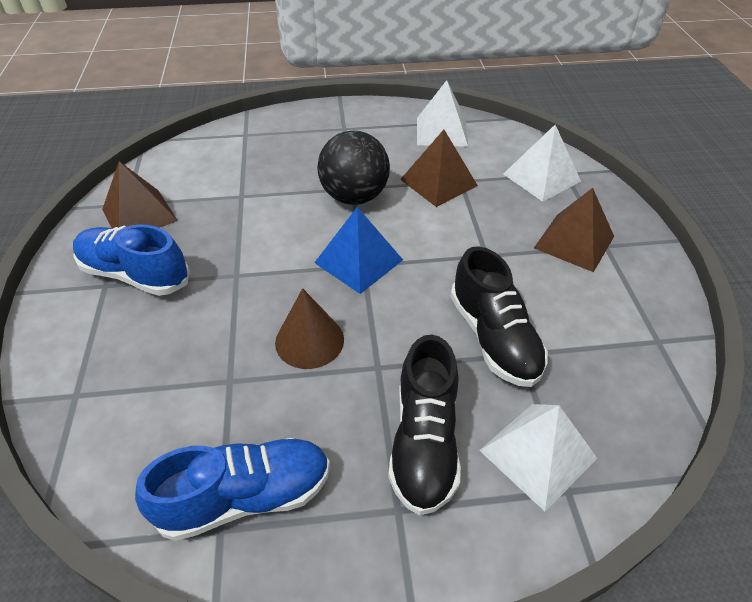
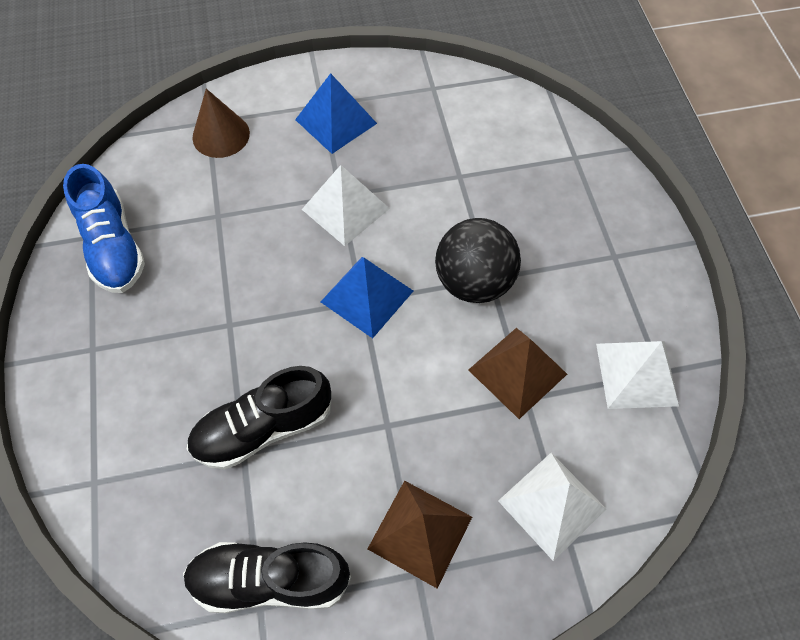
camera: 85 degrees right, 15 degrees up
(135, 274) = (336, 121): blue shoe -> blue pyramid
(139, 215) = (417, 102): brown pyramid -> none
(309, 340) = (260, 266): brown cone -> brown cone (221, 135)
(424, 441) = (150, 366): black shoe -> black shoe (270, 580)
(538, 454) = (130, 460): white pyramid -> white pyramid (345, 209)

